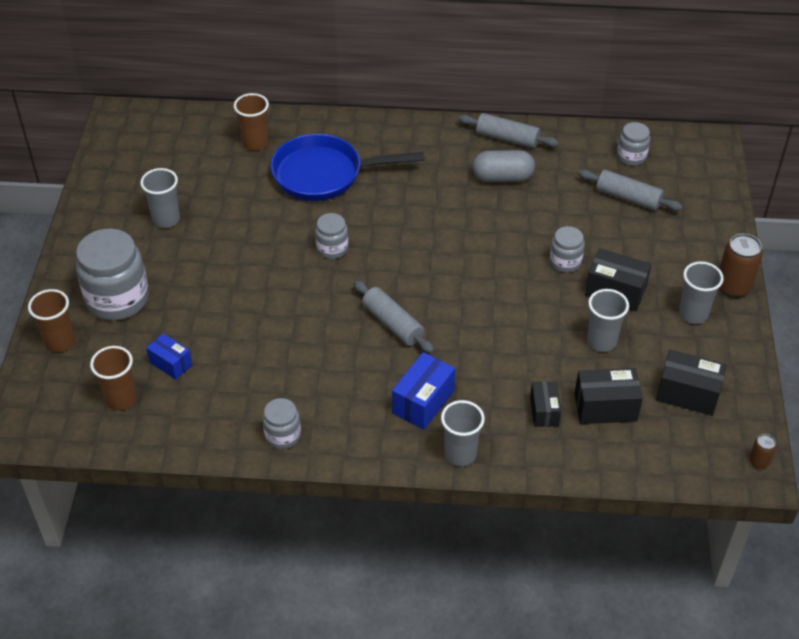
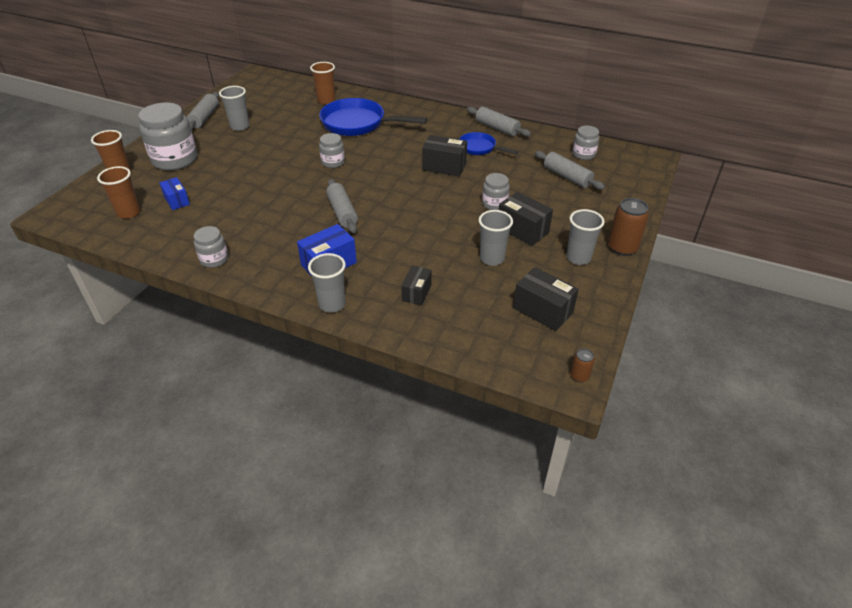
camera: 20 degrees right, 5 degrees down
(104, 215) = (204, 117): none -> grey rolling pin
(502, 177) = (479, 148): grey capsule -> blue pan
(605, 407) = (467, 302): black box -> black box (444, 167)

